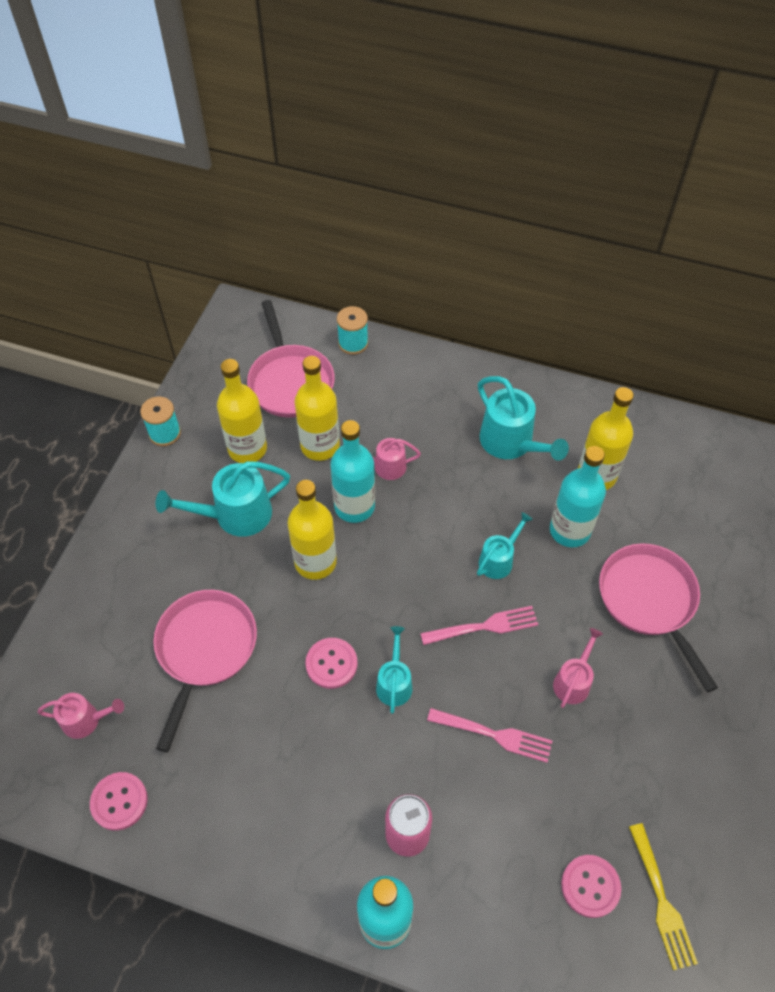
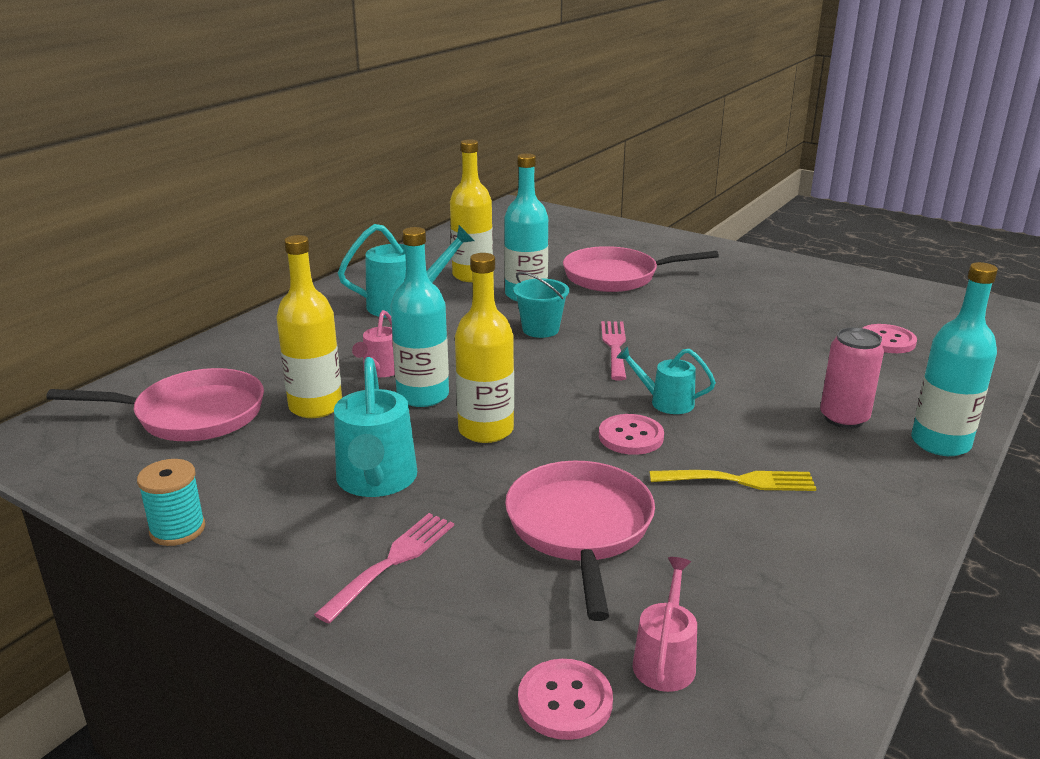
camera: 75 degrees left, 30 degrees down
(119, 801) = (804, 633): pink button -> pink button (565, 701)
(205, 650) = (580, 529): pink pan -> pink pan turned 60 degrees clockwise
(247, 449) = (273, 459): yellow bottle -> none
(353, 343) = (179, 366): turquoise spool -> none
(494, 735) = (736, 359): pink fork -> pink fork (392, 562)
(499, 559) = (540, 329): turquoise watering can -> turquoise bucket
(573, 681) = (687, 317): pink watering can -> none
(661, 901) = (895, 316): yellow fork -> yellow fork (739, 481)

